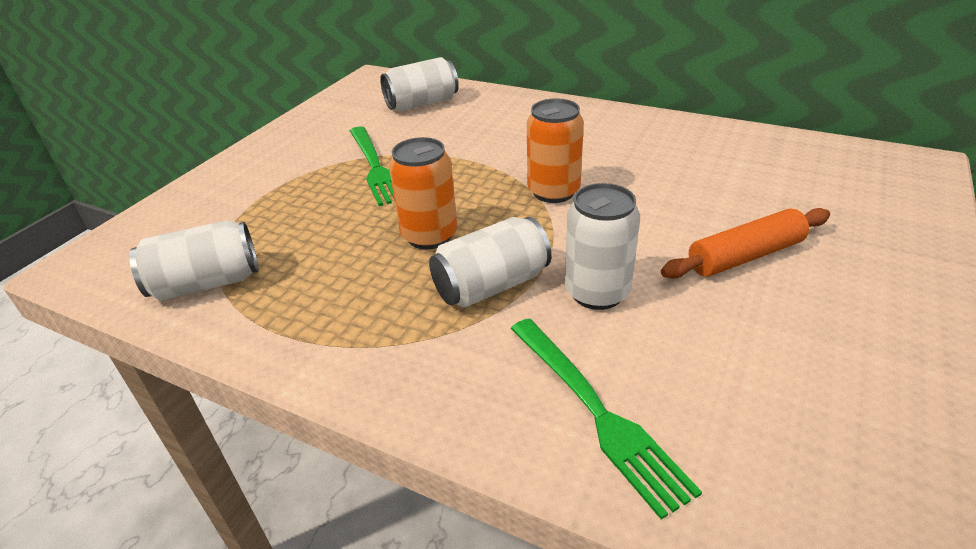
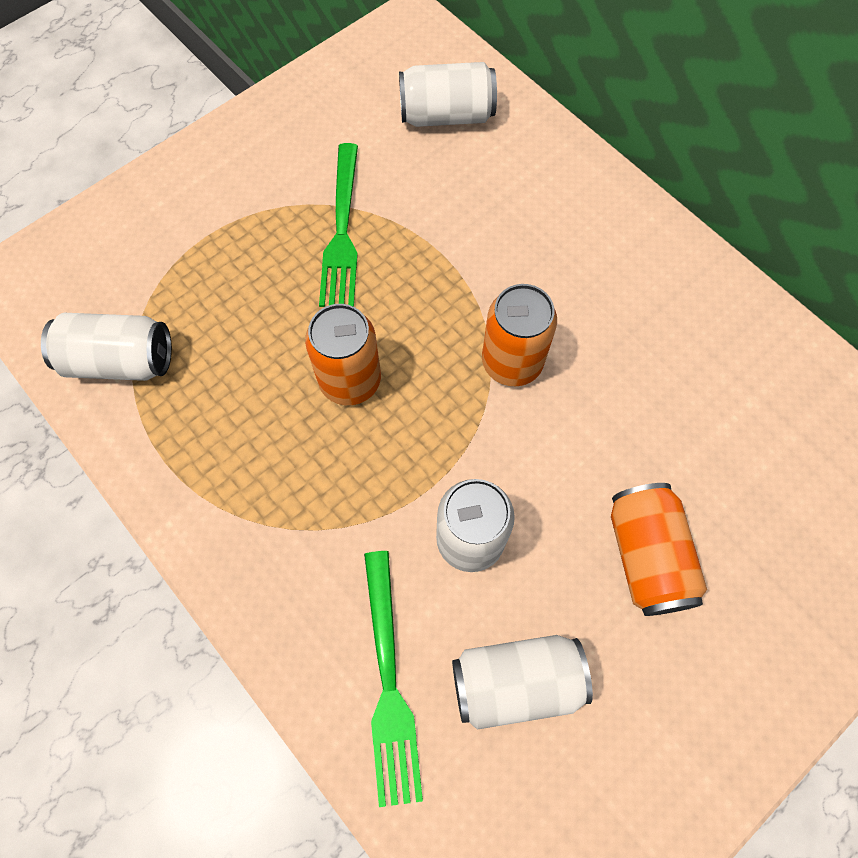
camera: 20 degrees right, 30 degrees up
(491, 285) = (376, 484): white can -> white can (516, 682)
(745, 256) = (647, 556): orange rolling pin -> orange can

